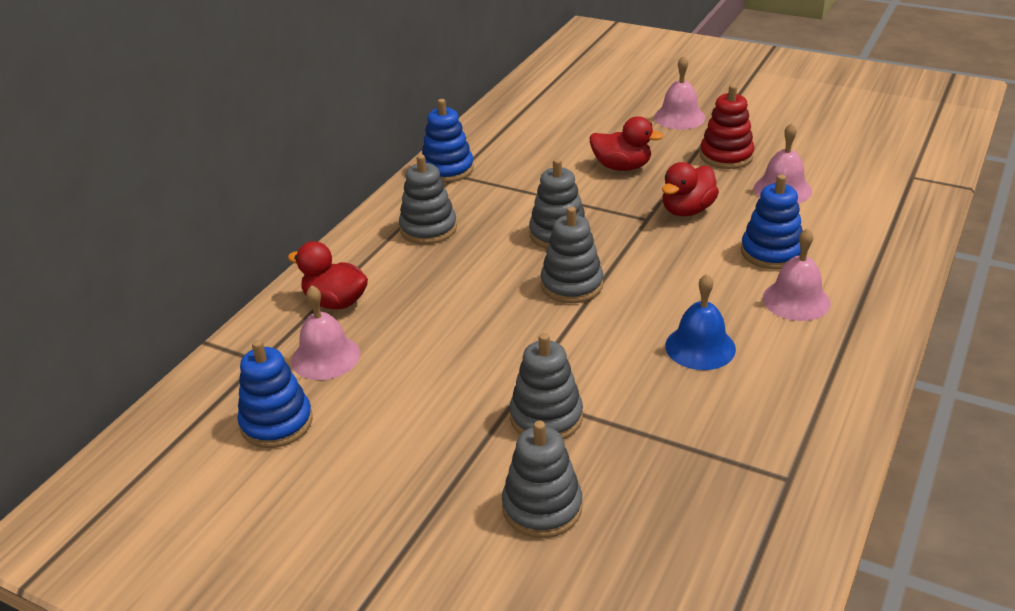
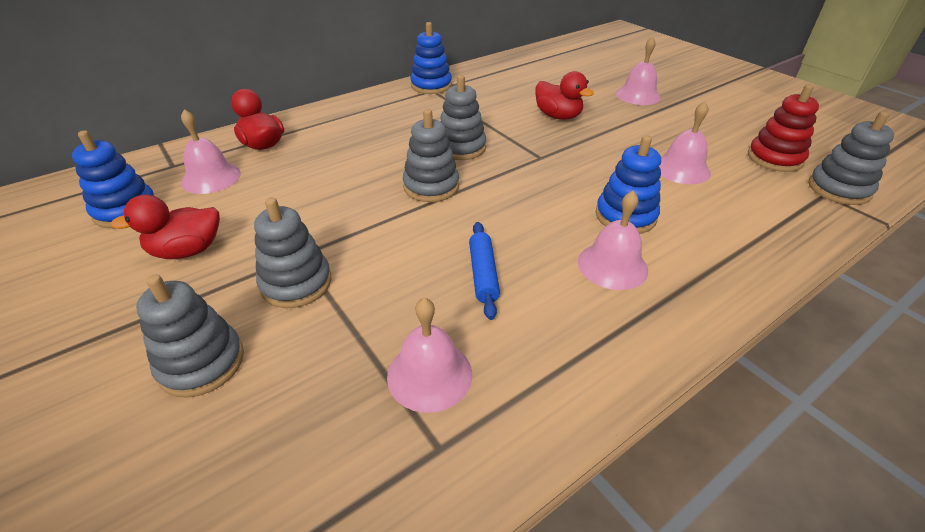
camera: 25 degrees right, 5 degrees up
(428, 229) = (376, 117): grey stacking toy -> grey stacking toy (838, 189)
(687, 210) = (580, 161): red duck -> red duck (187, 251)
(700, 347) = (483, 274): blue bell -> blue rolling pin
(726, 156) = (652, 131): red stacking toy -> red stacking toy (774, 158)
(734, 437) = (429, 374): none -> pink bell

